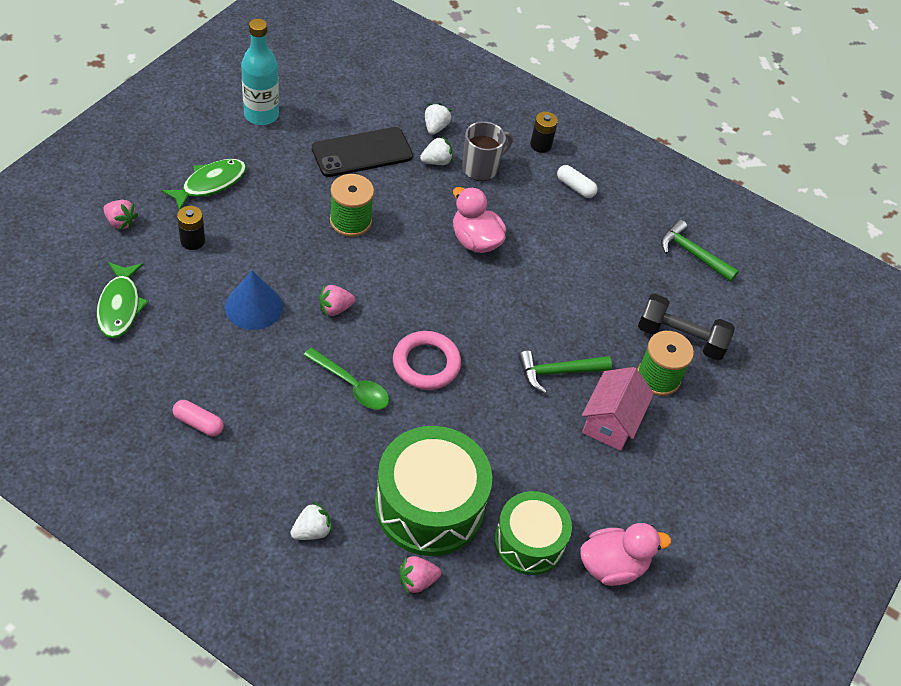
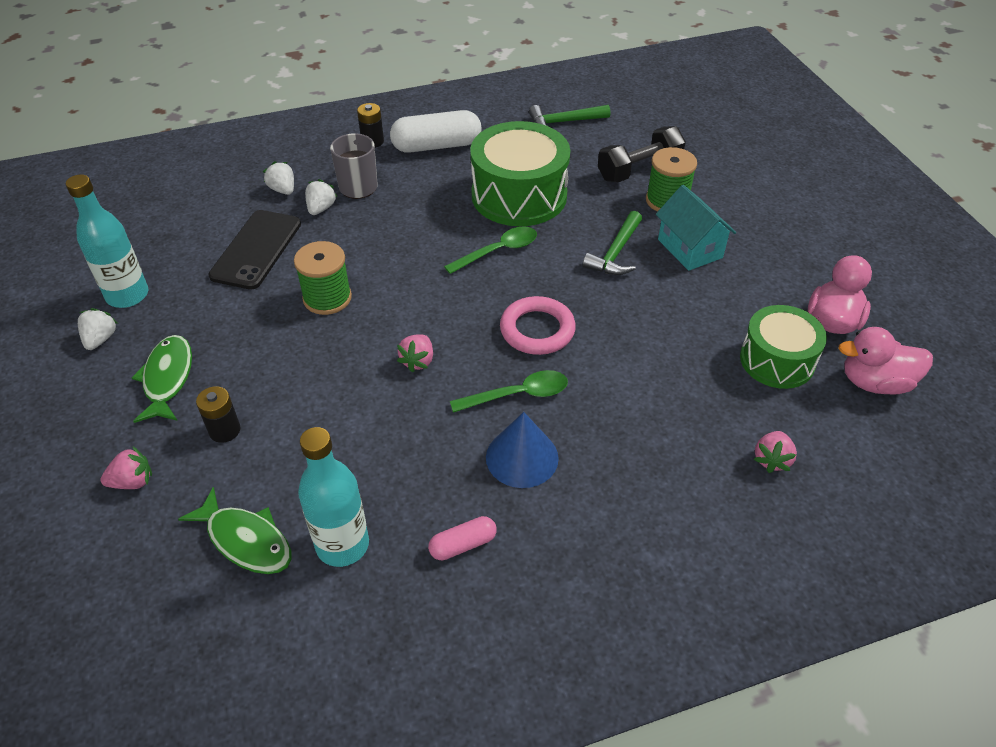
camera: 45 degrees left, 5 degrees down
(152, 358) = (342, 545): none -> turquoise bottle
(254, 306) = (357, 422): blue cone -> blue cone (522, 457)
(312, 531) = (664, 513): white strawberry -> white strawberry (101, 339)
(429, 505) = (694, 408): green drum -> green drum (519, 195)
(475, 240) = (432, 230): pink duck -> pink duck (875, 382)
(489, 294) = (498, 251): none -> green spoon
(575, 187) = (436, 146): white capsule -> white capsule, size x1.94
(611, 422) = (690, 248): pink house -> turquoise house

